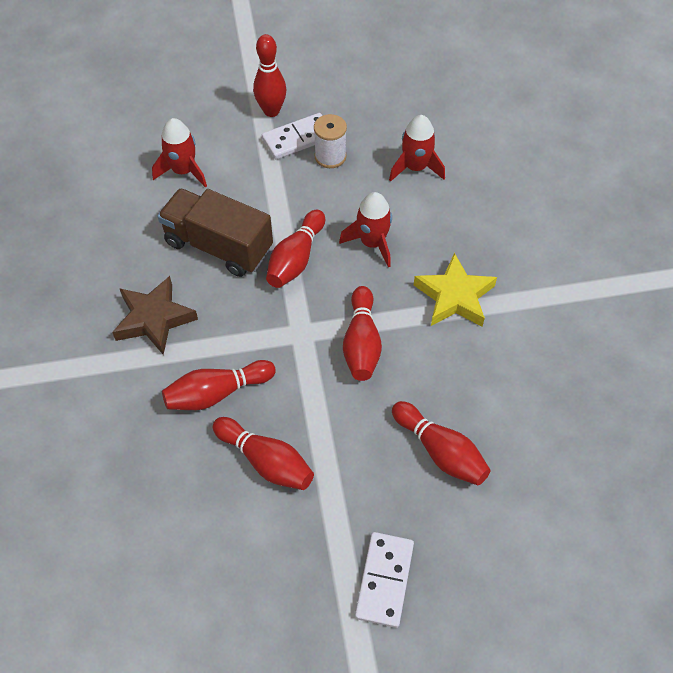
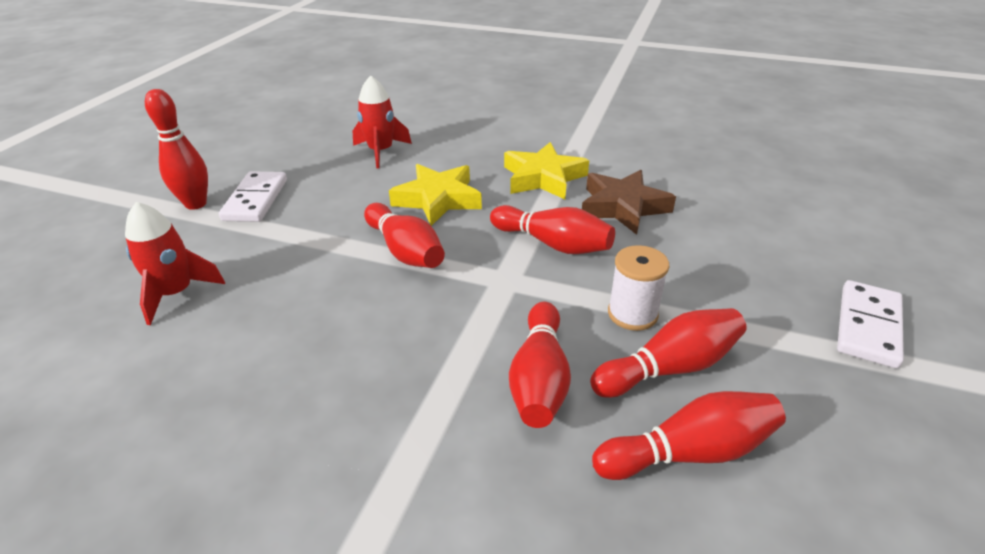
camera: 60 degrees left, 20 degrees down
(154, 319) = (369, 402): brown star -> brown star (623, 207)
(218, 246) = (322, 302): brown truck -> none
(330, 156) = (305, 189): white spool -> white spool (632, 314)
(372, 243) = (438, 199): red rocket -> yellow star
(384, 580) = (868, 326): white domino -> white domino turned 75 degrees clockwise
(440, 451) = (715, 239): red bowling pin -> red bowling pin (689, 452)

